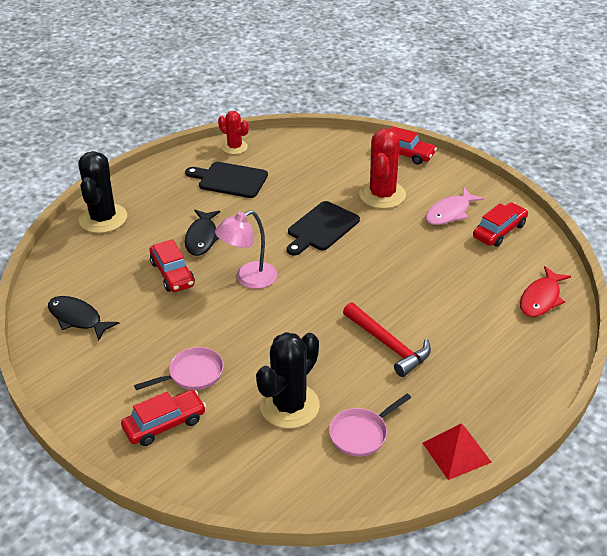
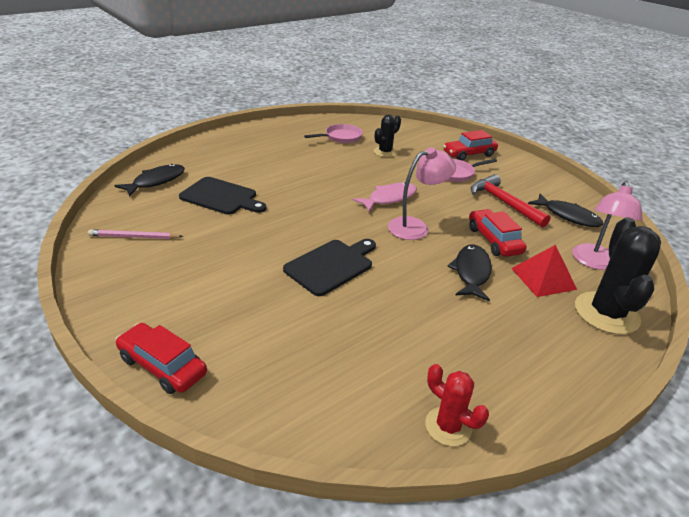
camera: 175 degrees left, 5 degrees down
(85, 262) = (594, 262): none -> pink lamp
(230, 180) = (448, 353): black cutting board -> black cutting board (221, 197)
(289, 406) = (385, 152): black cactus -> black cactus, size x0.58
(382, 195) = (238, 298): red cactus -> none
(388, 345) = (303, 171): red hammer -> red hammer (504, 203)
(450, 213) = (171, 263): pink fish -> pink fish (389, 198)
(456, 452) = (287, 125): red pyramid -> red pyramid (543, 278)
(499, 231) = (134, 237): red car -> pink pencil
(541, 298) = (156, 181): red fish -> black fish

